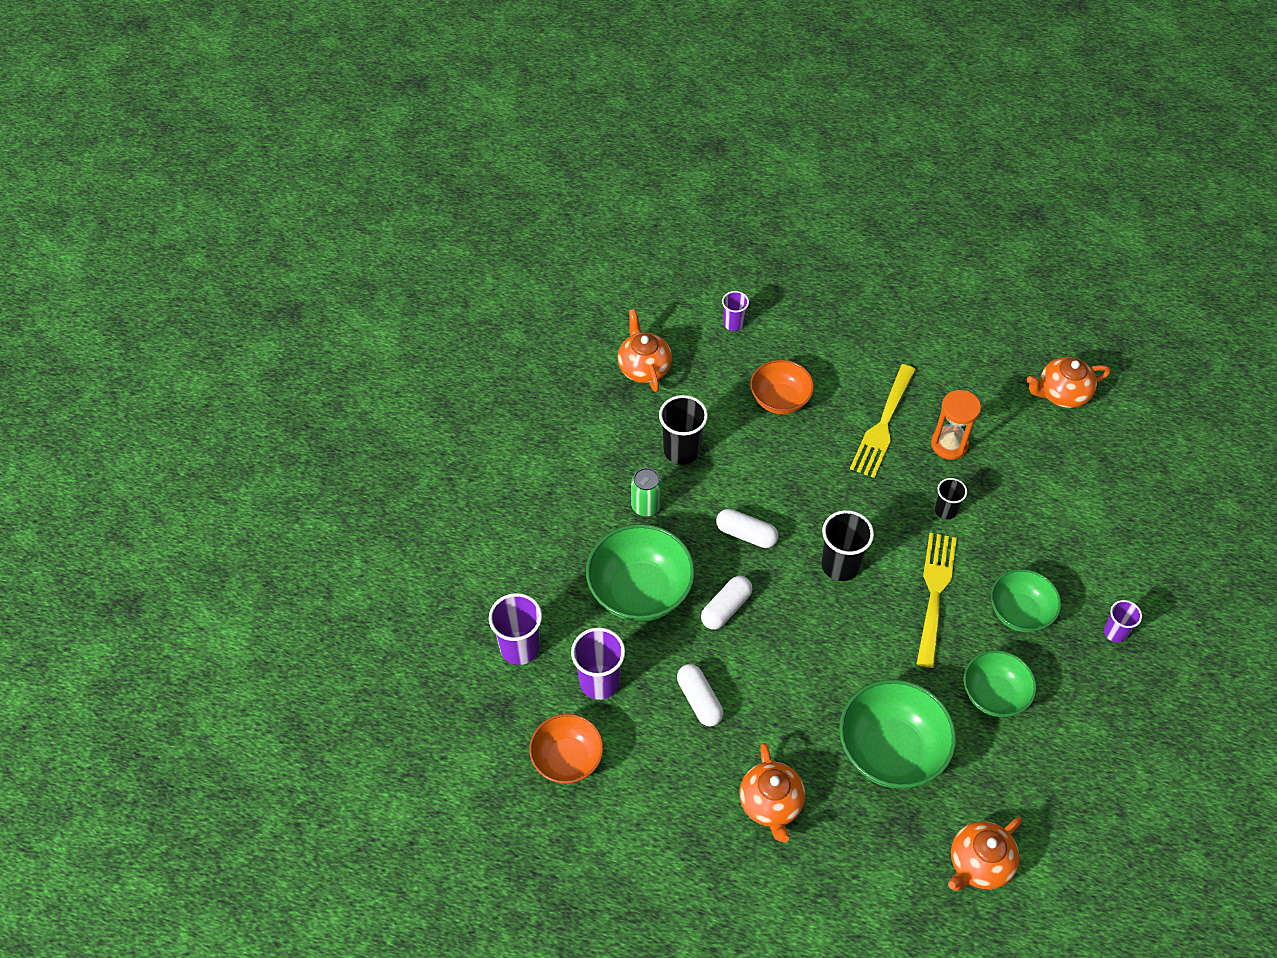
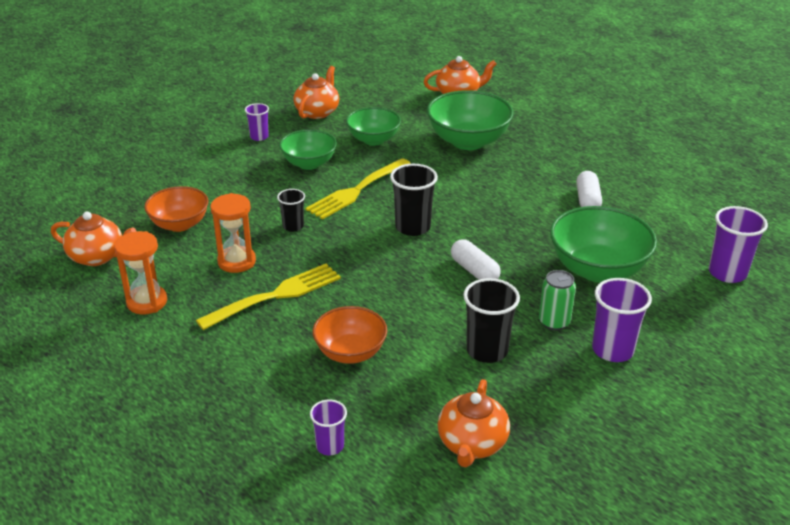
camera: 150 degrees left, 20 degrees down
(567, 759) = (710, 206): orange bowl -> orange bowl (179, 224)
(599, 682) = (664, 233): purple cup -> purple cup (612, 350)
(726, 608) = (529, 236): white capsule -> none
(771, 804) = (569, 147): orange teapot -> orange teapot (317, 112)
(971, 371) = (147, 302): none -> orange hourglass

